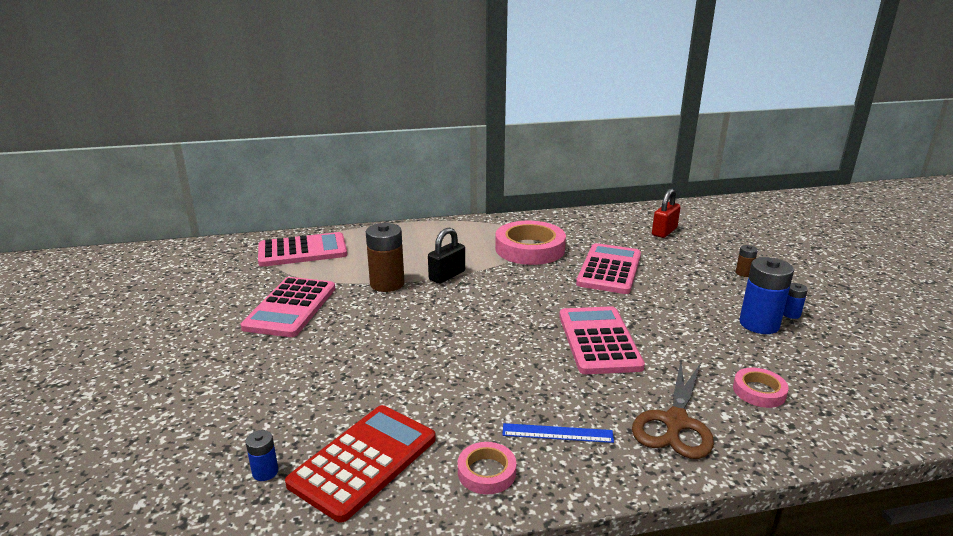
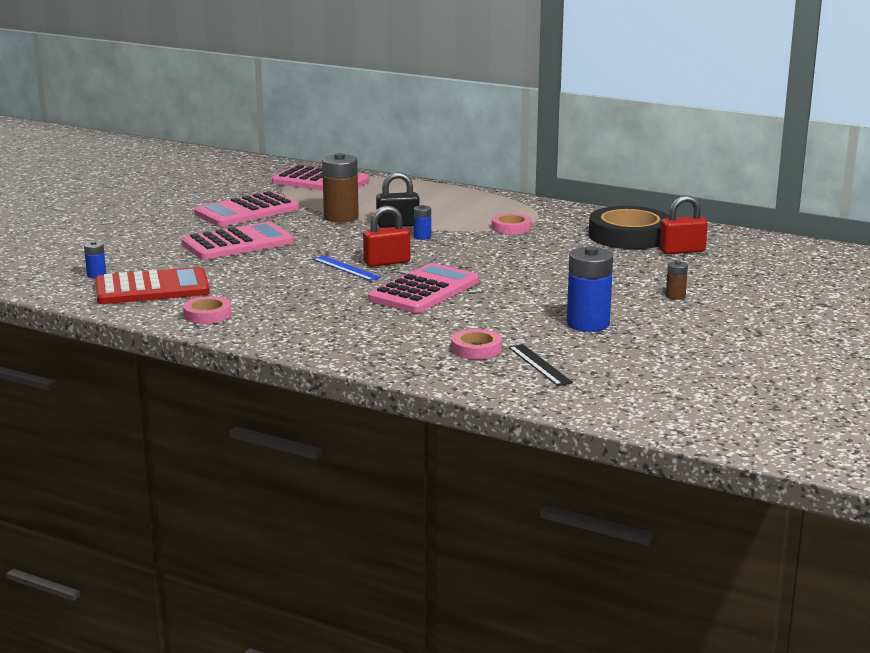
camera: 40 degrees right, 5 degrees down
(513, 321) = (387, 262): none -> red padlock
(530, 249) = (511, 228): pink tape -> pink tape, size x0.50
(557, 433) = (284, 316): blue ruler -> blue ruler (346, 268)
(609, 269) = (548, 259): pink calculator -> pink calculator (238, 243)
(611, 229) = (629, 235): none -> black tape
(675, 422) = (373, 339): brown scissors -> none
(791, 314) = (638, 328): blue battery -> blue battery (422, 237)
(826, 386) = (540, 365): none -> black ruler

